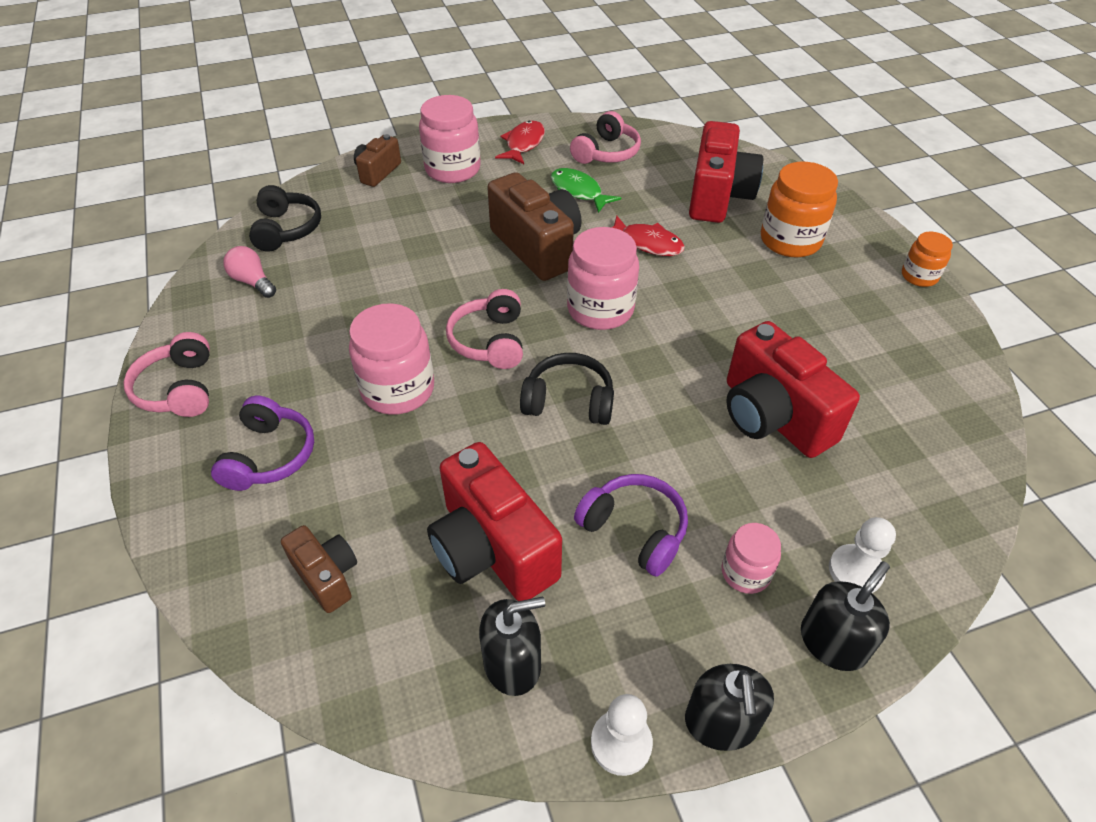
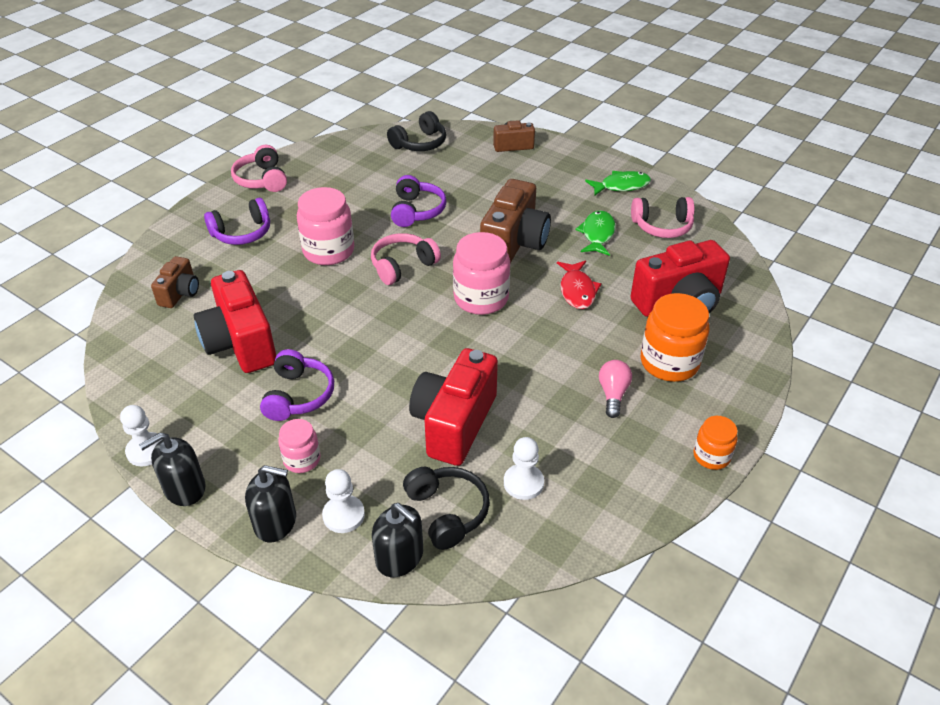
camera: 55 degrees right, 5 degrees down
(179, 389) = (262, 179): pink headphones -> pink headphones turned 60 degrees counterclockwise
(253, 282) = (363, 157): pink light bulb -> pink light bulb (613, 394)
(405, 287) = (416, 211): none -> purple headphones
(453, 169) = (553, 171): pink jar -> none
(492, 549) = (240, 343): red camera -> red camera turned 45 degrees counterclockwise
(512, 663) = (170, 386): black soap dispenser -> black soap dispenser (399, 557)
(523, 144) = (621, 186): red fish -> green fish
(569, 401) = (381, 322): black headphones -> black headphones (447, 512)
(886, 406) = (523, 483): none -> white pawn

